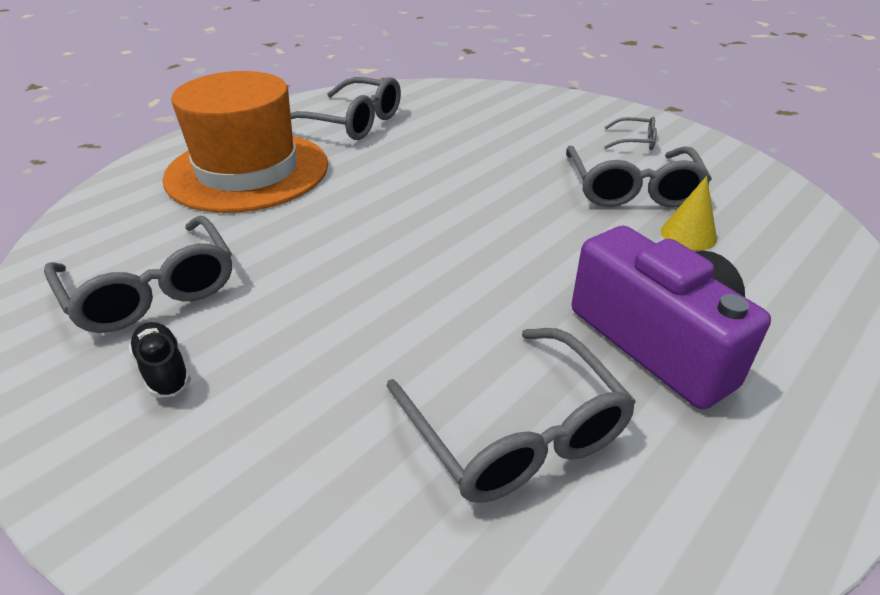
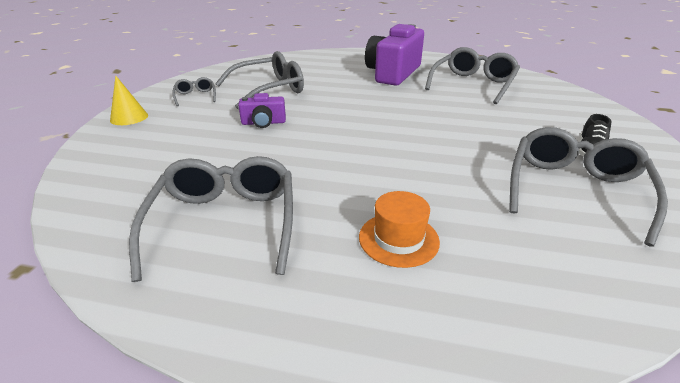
camera: 120 degrees left, 5 degrees down
(247, 171) = (398, 239): orange hat -> orange hat, size x0.41
(513, 164) = (263, 123): none -> purple camera
(688, 235) = (306, 76): yellow cone -> yellow cone (129, 117)

